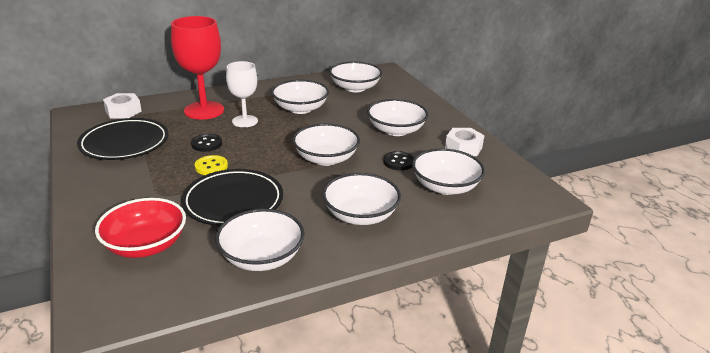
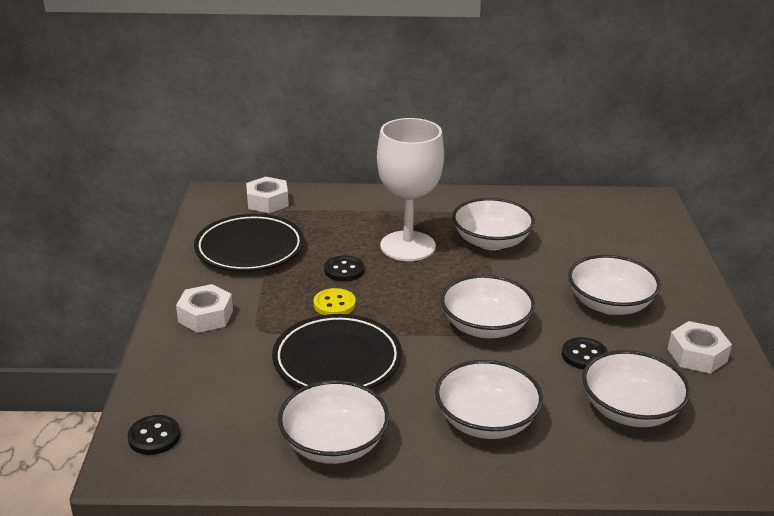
camera: 25 degrees right, 0 degrees up
(109, 291) = (154, 437): none -> black button
(111, 195) = (205, 316): none -> white nut
(146, 245) = (214, 391): red bowl -> none
(204, 110) = (364, 219): red goblet -> none
(245, 121) = (407, 246): white goblet -> white goblet, size x1.58
(355, 88) = (588, 222): white bowl -> none

